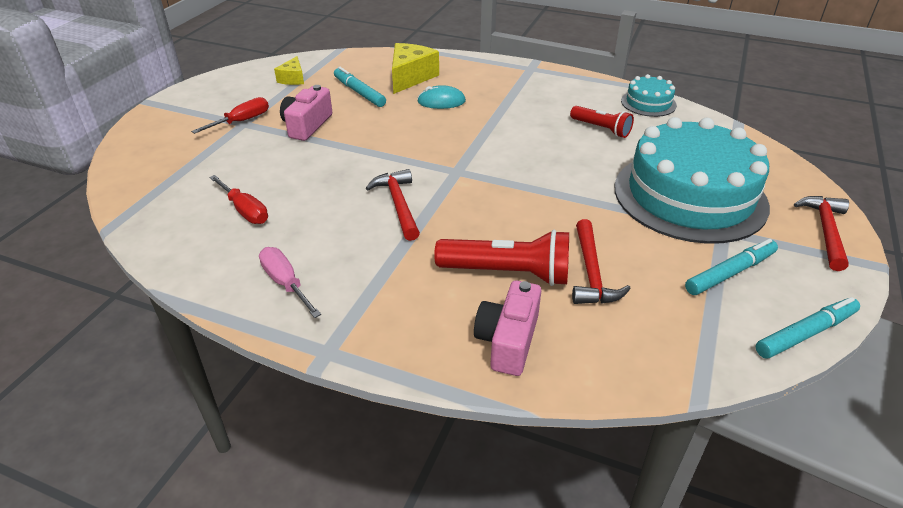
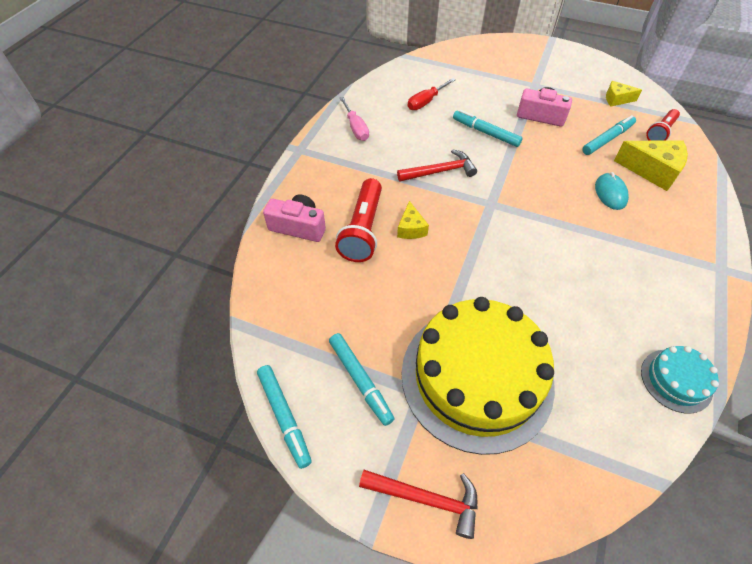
camera: 90 degrees right, 15 degrees up
(241, 121) = (537, 83): red screwdriver -> none
(286, 283) = (355, 128): pink screwdriver -> pink screwdriver turned 105 degrees clockwise
(329, 165) = (485, 132): none -> turquoise marker
(501, 231) = (411, 228): none -> yellow cheese
(591, 273) = (362, 279): red hammer -> none
(601, 129) = (594, 319): red flashlight -> red flashlight (660, 132)
(689, 196) = (476, 377): turquoise cake -> yellow cake

